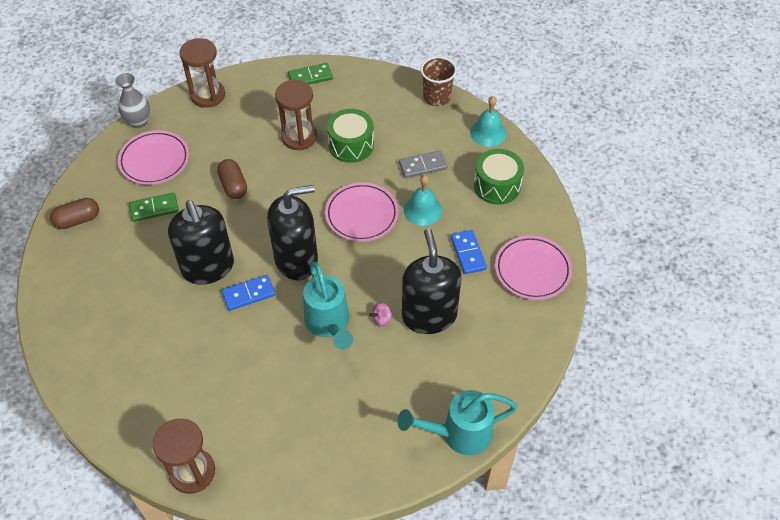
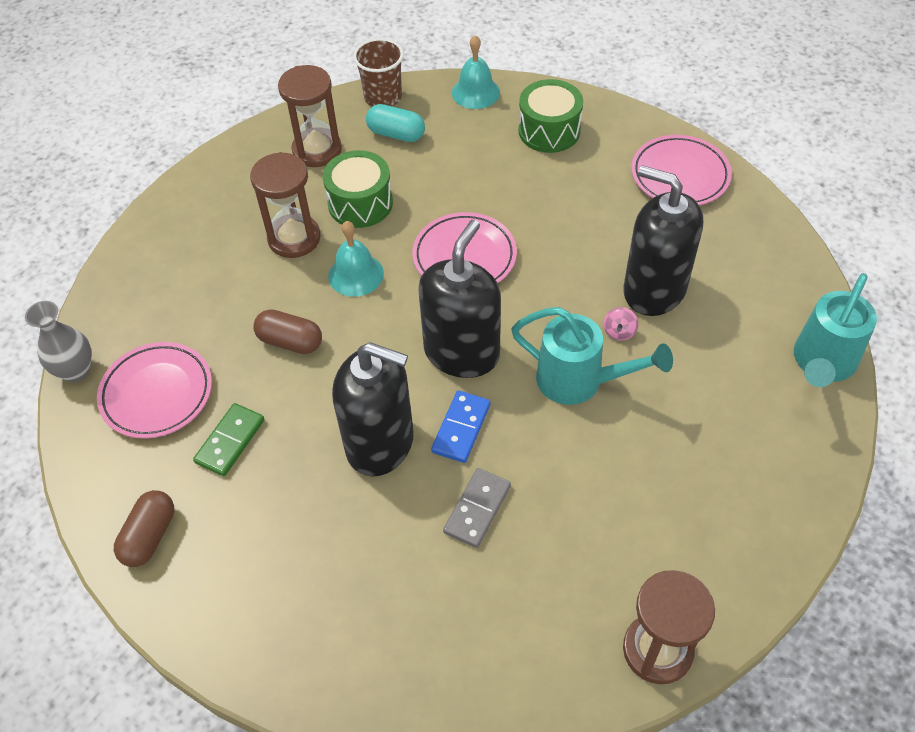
camera: 45 degrees left, 0 degrees up
(208, 95) = (126, 278): brown hourglass -> brown hourglass (317, 150)
(310, 77) = (222, 173): green domino -> none
(416, 123) = (396, 134): none -> turquoise capsule
(422, 166) = (458, 167): grey domino -> grey domino (477, 509)
(423, 210) = (515, 205): turquoise bell -> turquoise bell (356, 274)
(468, 253) = (608, 207): blue domino -> none

